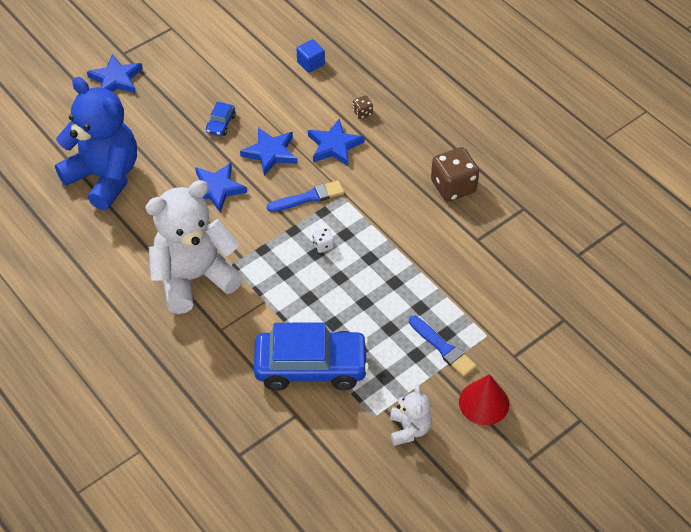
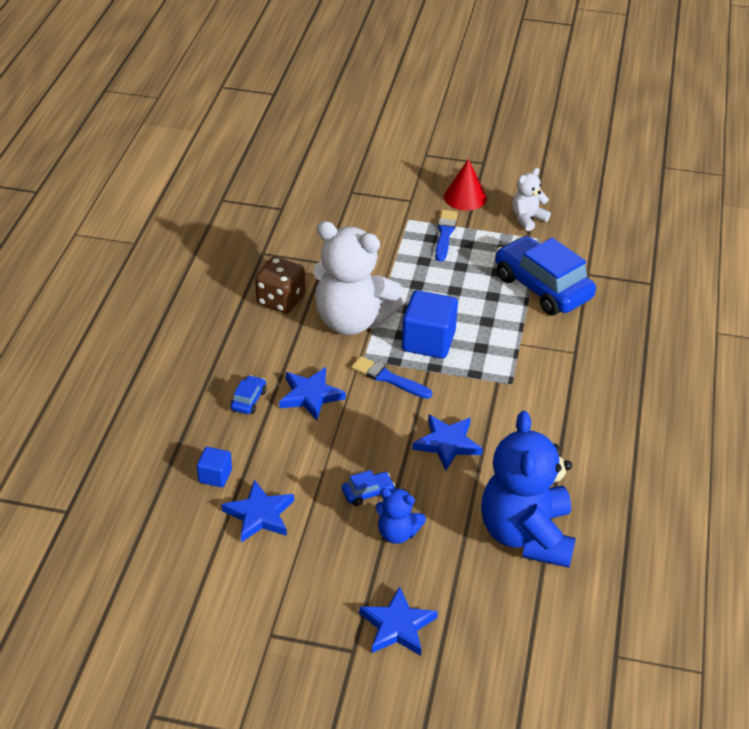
camera: 130 degrees left, 10 degrees down
(175, 118) = (397, 533): none -> blue teddy bear
(194, 278) = (551, 397): white teddy bear -> white teddy bear (352, 320)
(270, 153) = (365, 433): blue star -> blue star (259, 515)
(323, 245) = (428, 341): white dice -> blue cube
(362, 113) = (248, 400): brown dice -> blue car

